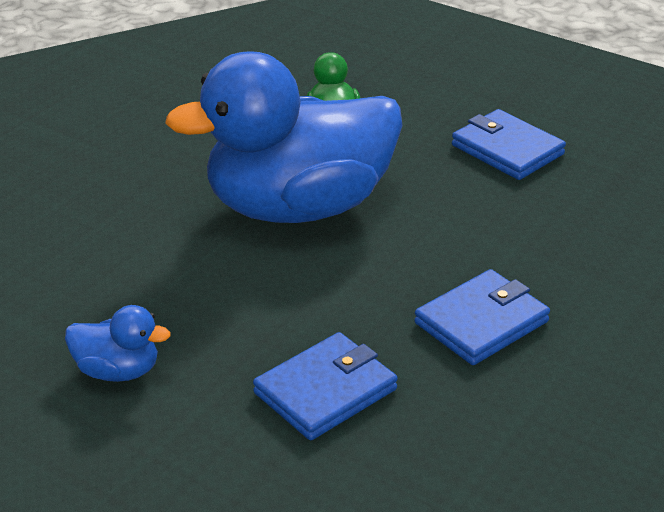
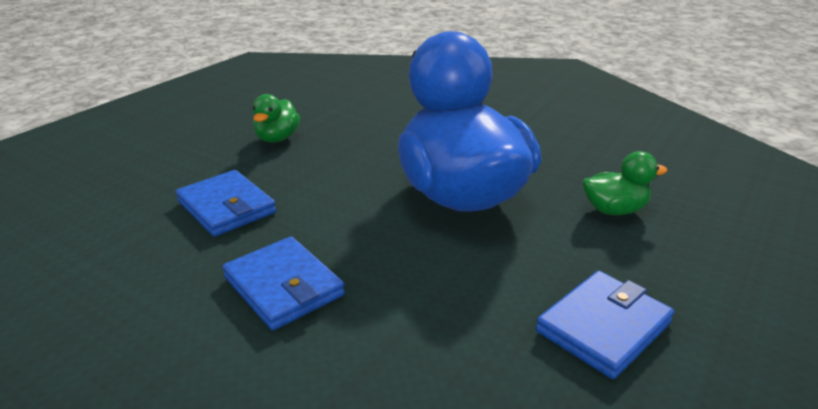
camera: 90 degrees right, 5 degrees down
(118, 371) = (277, 138): blue duck -> green duck

